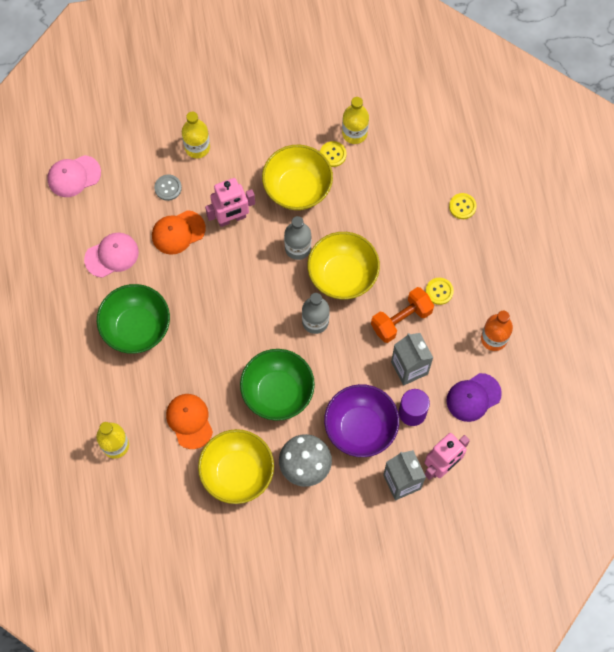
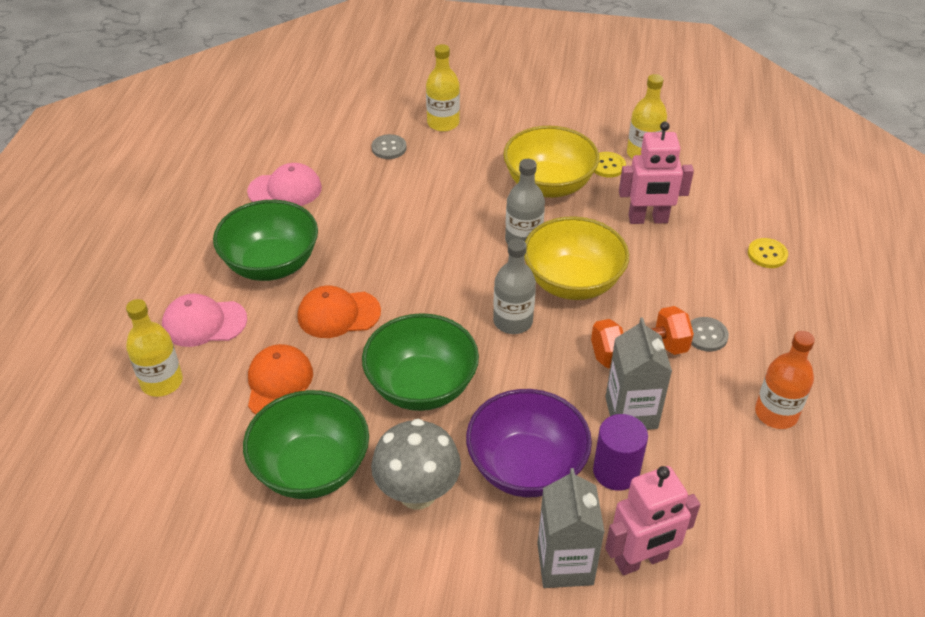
camera: 20 degrees right, 25 degrees down
(73, 176) = (286, 114): pink cap -> pink cap (204, 323)
(178, 232) = (378, 189): orange cap -> orange cap (338, 314)
(231, 218) = (451, 192): pink robot -> pink robot (648, 219)
(237, 472) = (311, 469): yellow bowl -> green bowl
(439, 291) = (706, 335): yellow button -> grey button
(473, 397) = (722, 480): purple cap -> none

